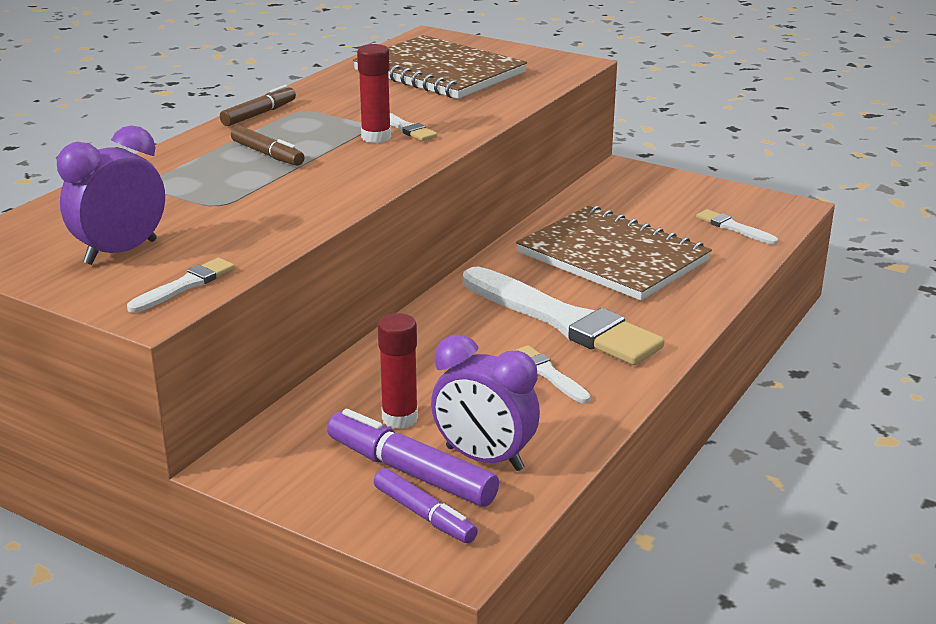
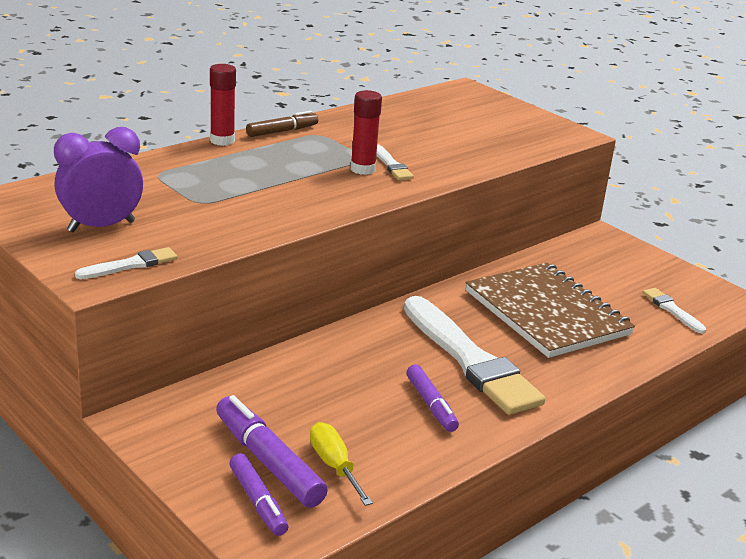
camera: 15 degrees right, 0 degrees up
(267, 154) = (266, 167): brown marker -> none
(400, 418) = (285, 413): red glue stick -> red glue stick (222, 140)
(439, 72) = (453, 121): brown notebook -> none
(484, 459) = (334, 465): purple clock -> yellow screwdriver
(548, 374) = (431, 405): white brush -> purple marker

